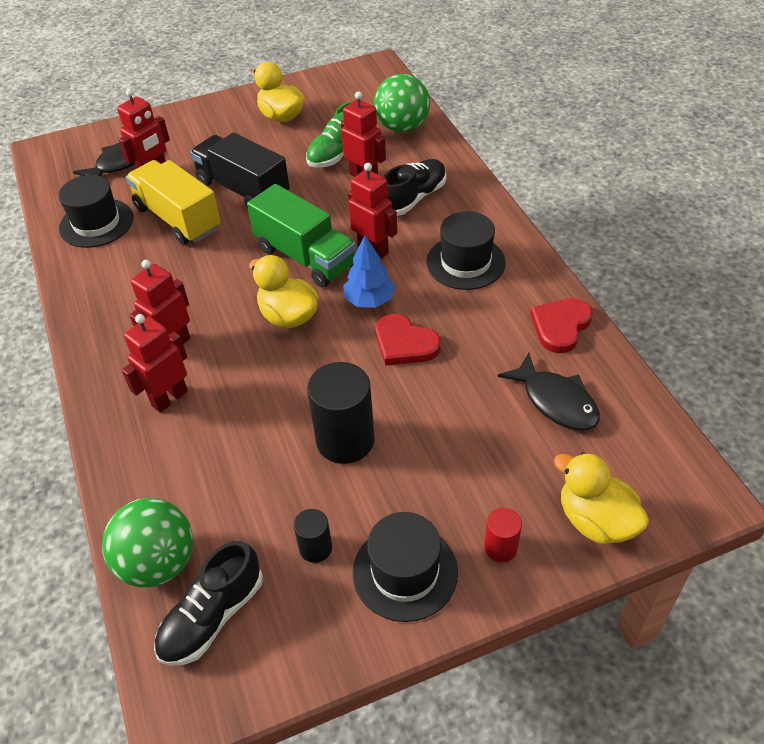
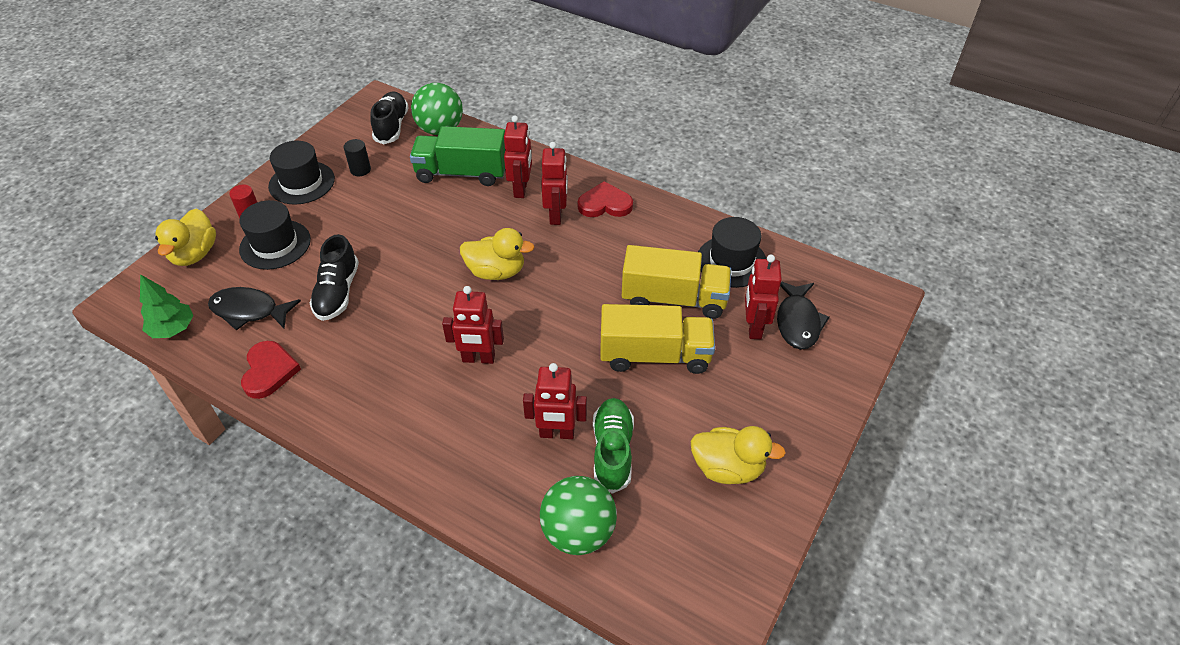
camera: 140 degrees right, 0 degrees up
(243, 190) = (655, 355): black truck -> yellow truck
(305, 257) = (530, 322): green truck -> green truck (462, 173)
(345, 440) = (385, 221): black cylinder -> none
(369, 300) = (444, 314): blue tree -> none
(404, 343) = (390, 296): red heart -> red heart (605, 204)
(413, 198) = (486, 435): black shoe -> black shoe (337, 292)
(465, 262) = (386, 389): black hat -> black hat (275, 244)
(595, 520) = (194, 254): yellow duck -> yellow duck turned 90 degrees clockwise
(646, 421) = (173, 329): none -> green tree

